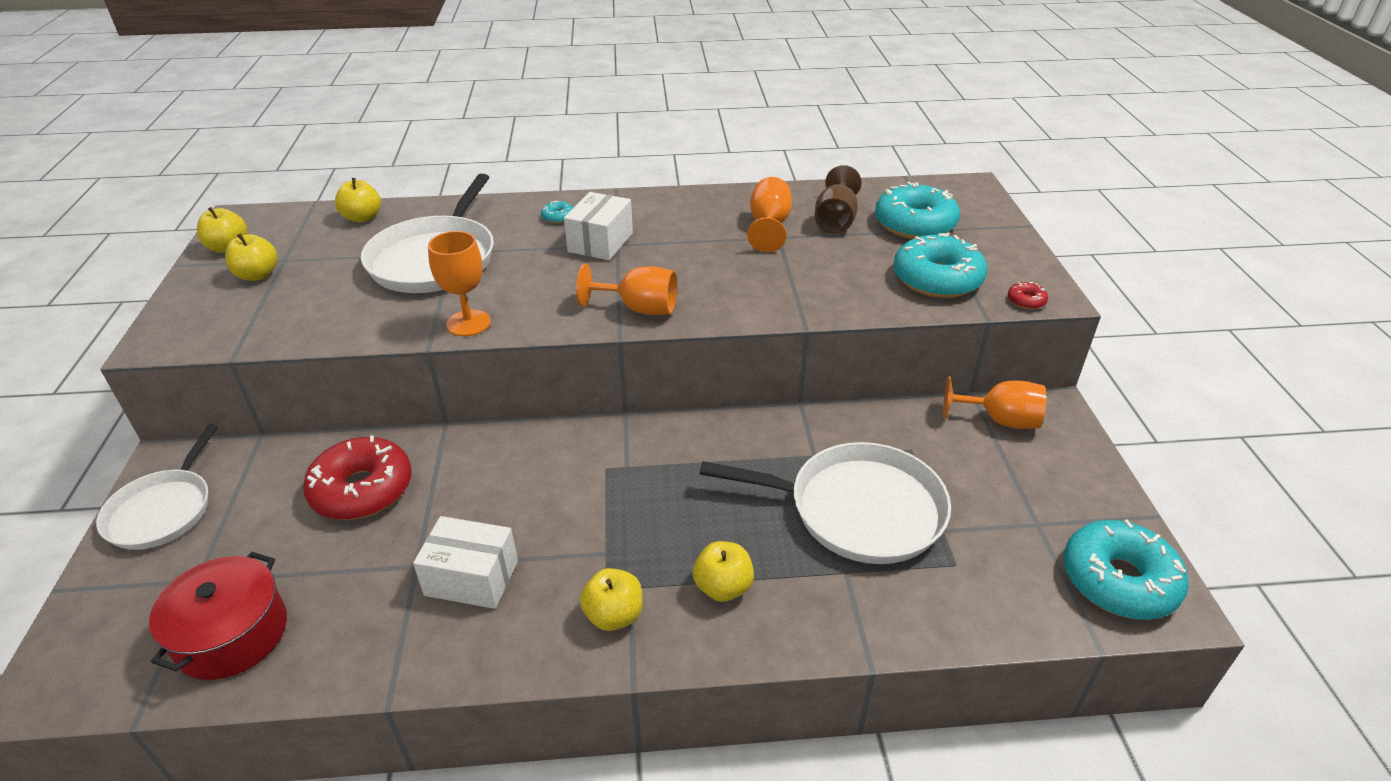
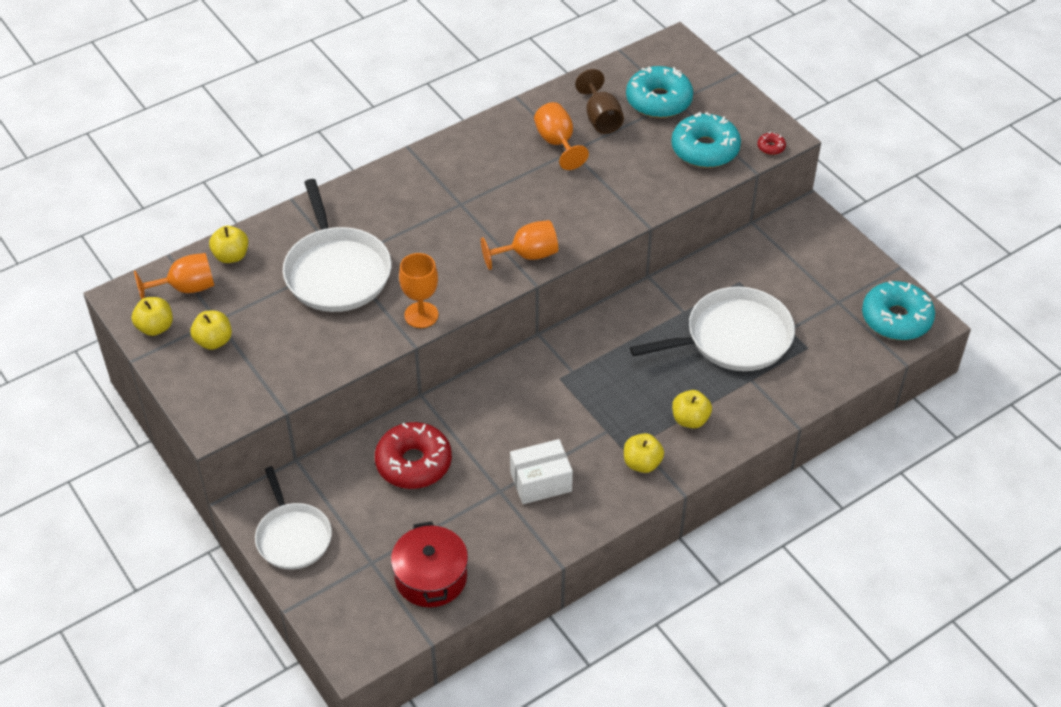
camera: 30 degrees left, 10 degrees up
(558, 217) = (390, 194): turquoise donut -> none
(600, 242) = (446, 206): white box -> none
(1000, 420) = (780, 236): orange goblet -> orange goblet (186, 288)

